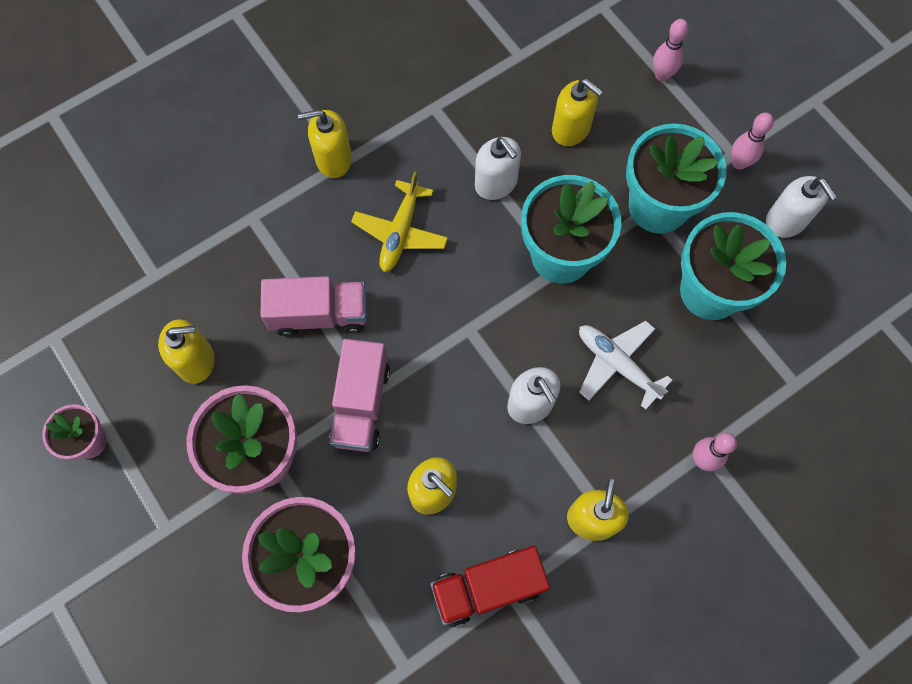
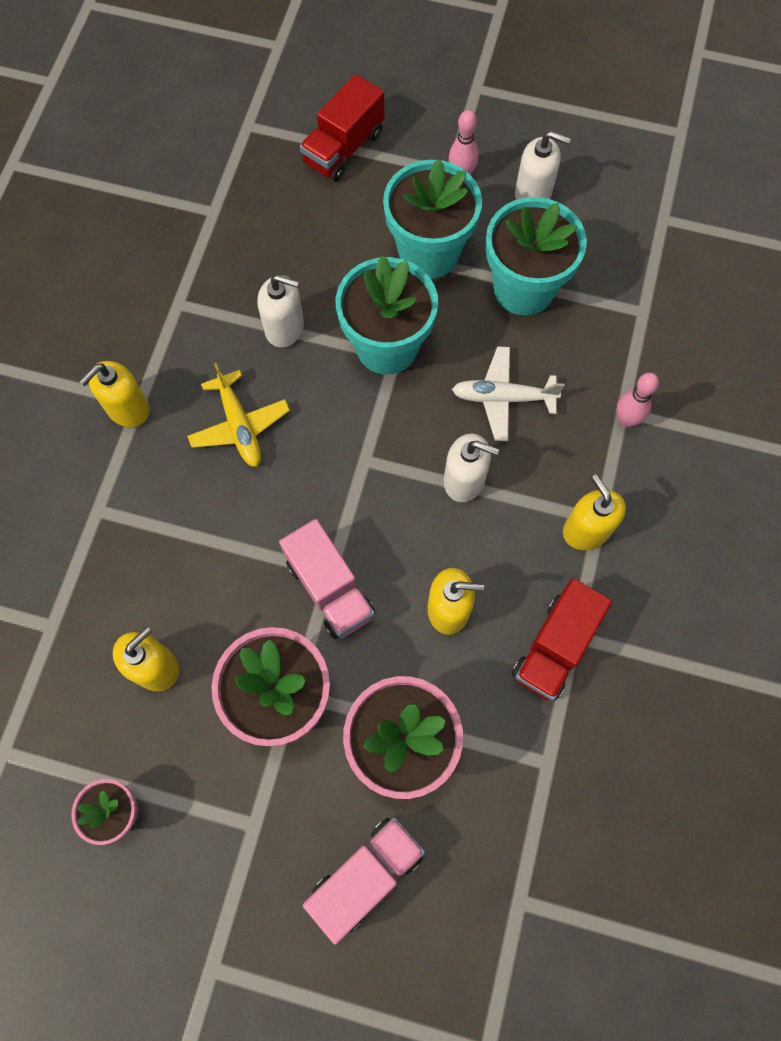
camera: 40 degrees left, 0 degrees up
(319, 314) = (230, 544): pink truck -> pink truck (366, 875)
(571, 129) = (308, 241): yellow soap dispenser -> none
(662, 75) = (343, 148): pink bowling pin -> red truck

